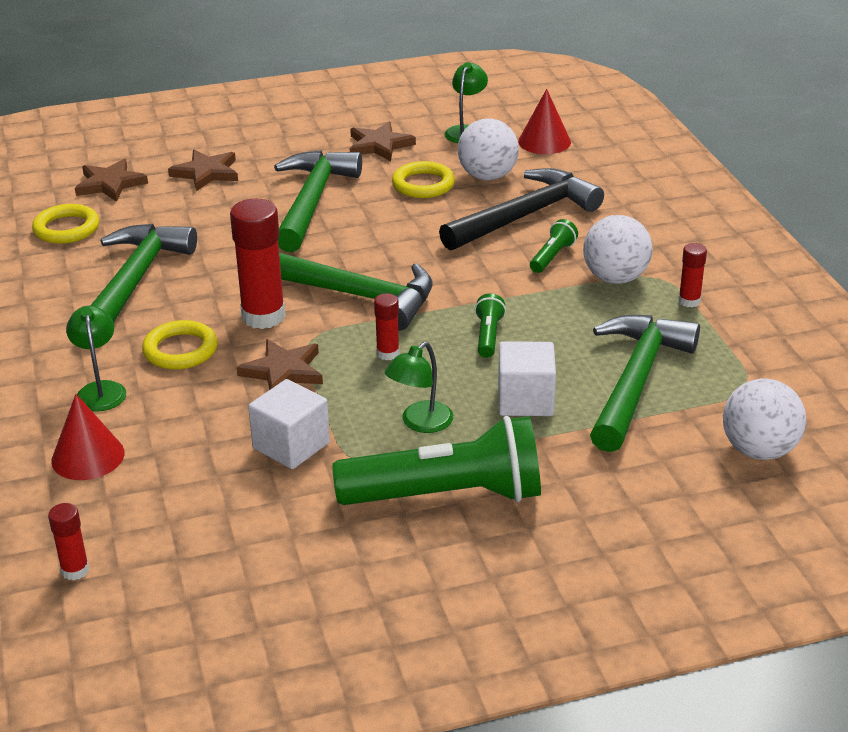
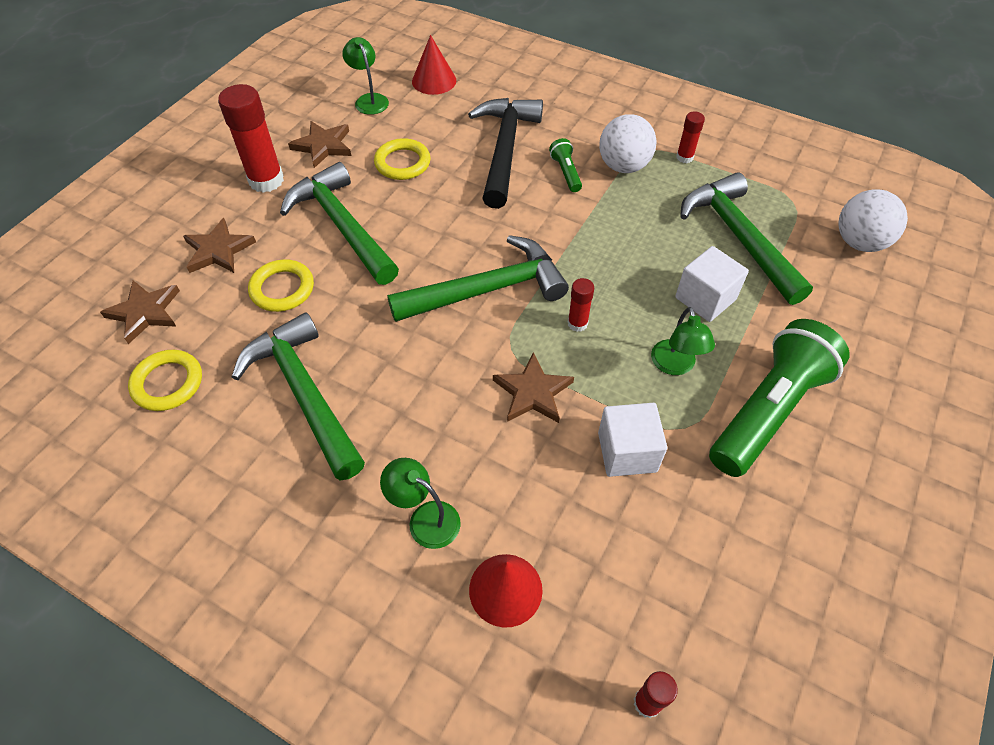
camera: 45 degrees left, 20 degrees up
(180, 350) = (433, 431): yellow ring -> yellow ring (282, 289)
(263, 316) = (451, 354): red glue stick -> red glue stick (266, 180)
(487, 176) = (436, 130): white ball -> none
(488, 336) = (616, 263): green flashlight -> none

